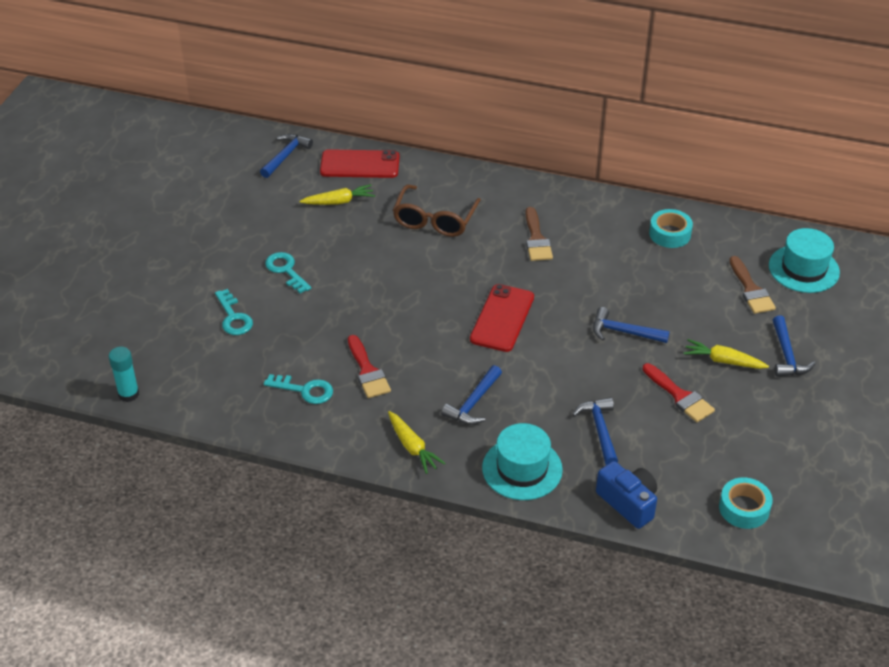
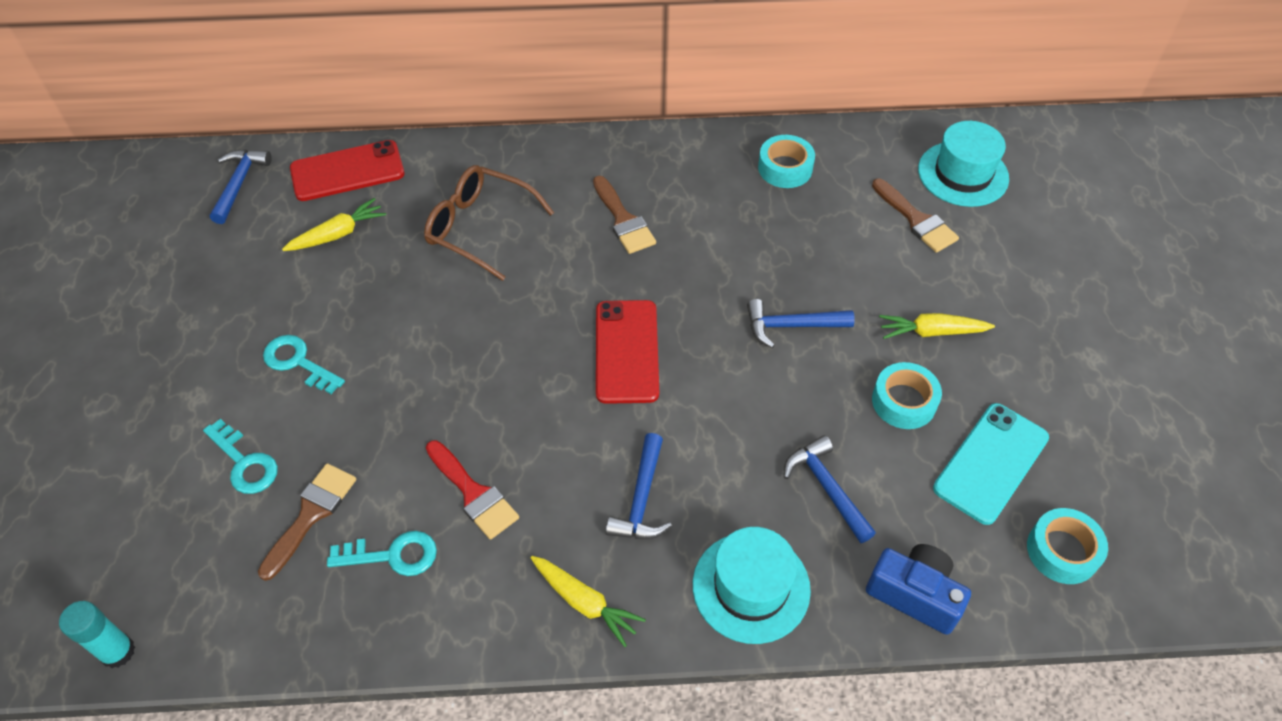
camera: 20 degrees left, 10 degrees up
(263, 355) = (311, 514): none -> brown brush
(434, 220) = (479, 227): brown glasses -> brown glasses turned 120 degrees clockwise
(680, 396) = (904, 401): red brush -> turquoise tape
(722, 447) = (991, 463): none -> turquoise phone
(786, 355) = (1001, 300): blue hammer -> none

